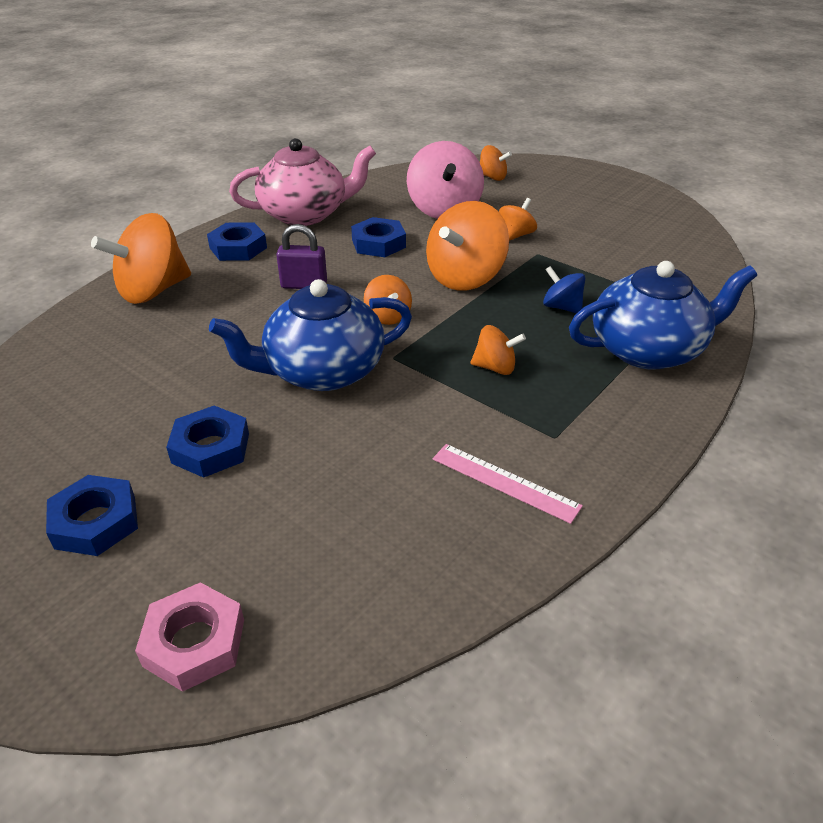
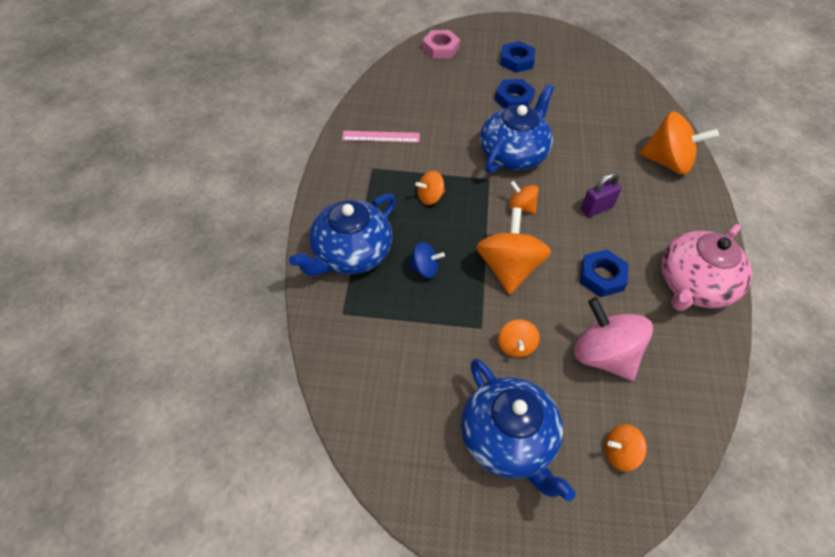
camera: 145 degrees right, 15 degrees up
(153, 291) = (667, 162): orange spinning top -> orange spinning top turned 90 degrees clockwise
(238, 248) = (680, 221): blue nut -> none
(571, 203) = (508, 439): none -> blue teapot

